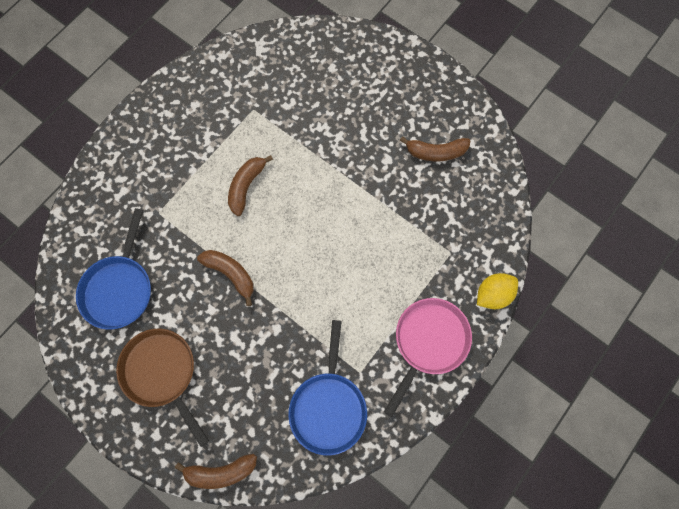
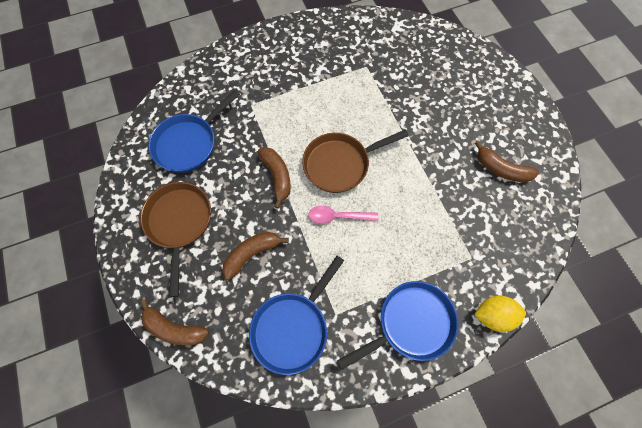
camera: 30 degrees right, 5 degrees down
(246, 186) = (328, 118): brown banana -> brown banana (252, 254)
(284, 228) = (340, 164): none -> brown pan
(311, 281) = (338, 216): none -> pink spoon
(428, 342) = (411, 323): pink pan -> blue pan

